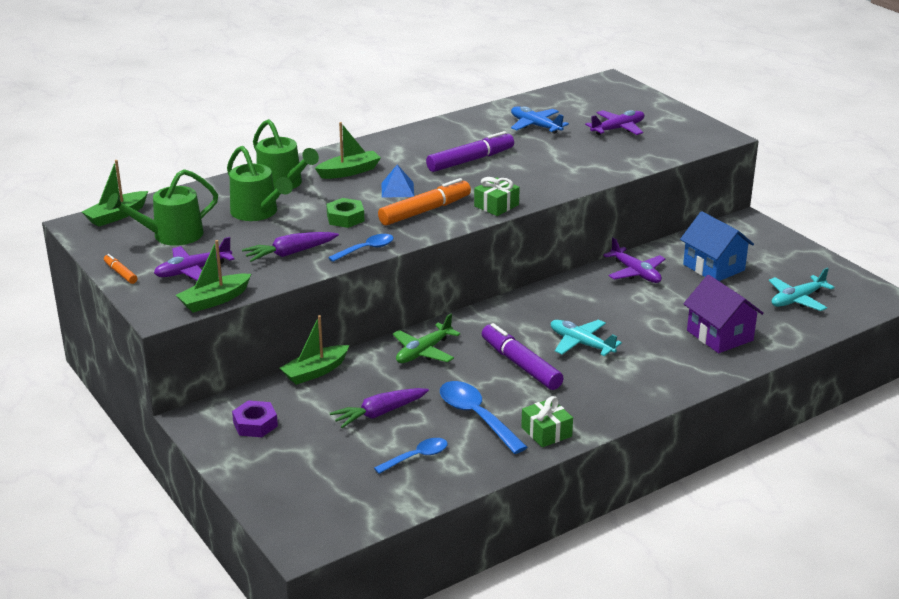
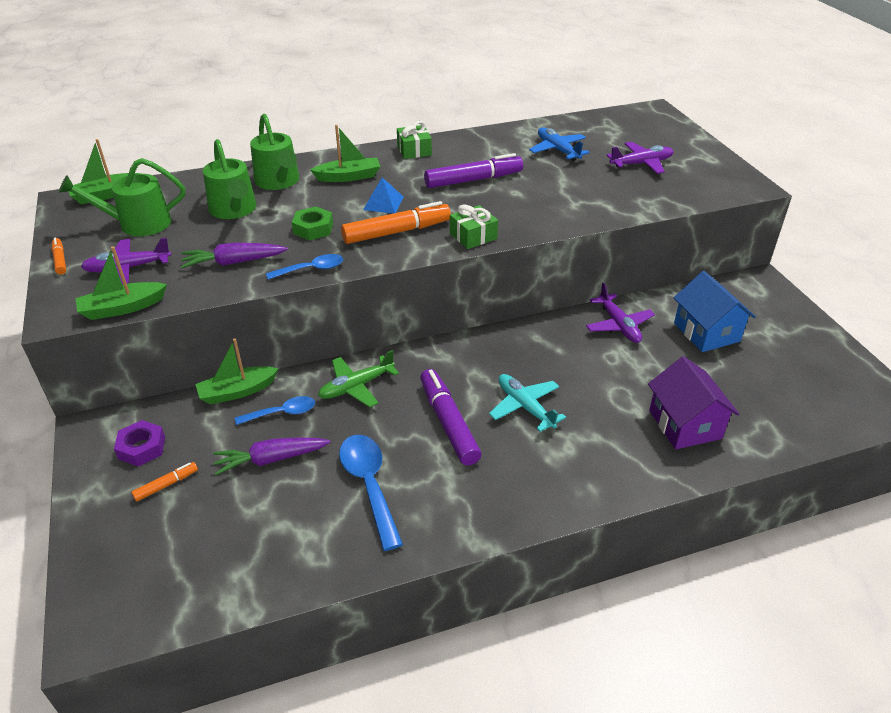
camera: 15 degrees right, 10 degrees up
(297, 445) = (166, 485): none -> orange marker
(417, 457) = (278, 530): blue spoon -> blue spoon (282, 413)
(546, 432) = (436, 524): green gift -> green gift (414, 150)
(797, 300) = (790, 391): turquoise plane -> none

